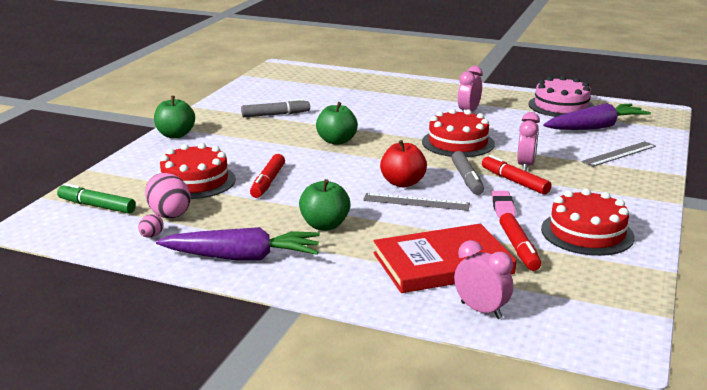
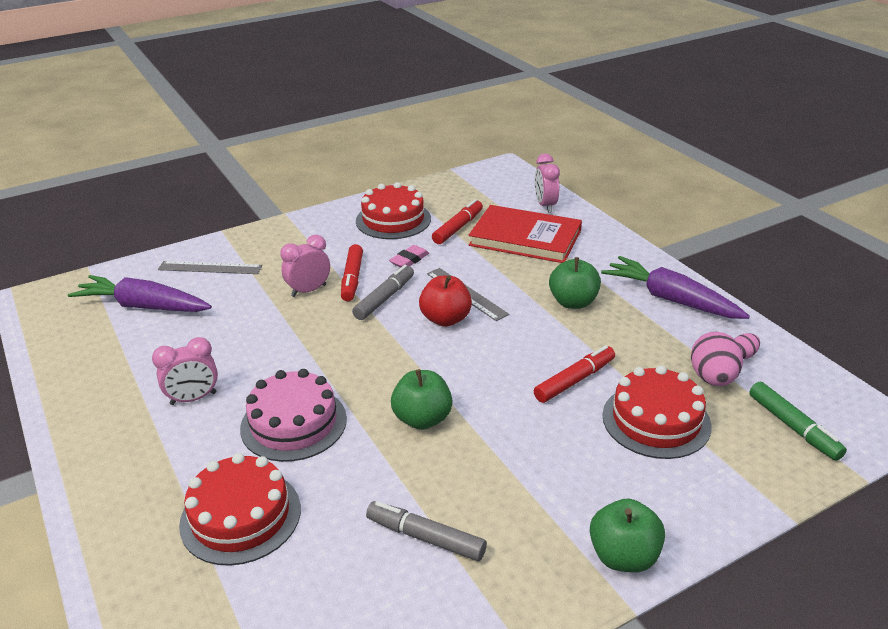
camera: 140 degrees left, 10 degrees up
(458, 143) = (306, 349): red cake -> red cake (240, 516)
(561, 106) = (87, 355): pink cake -> pink cake (294, 423)

